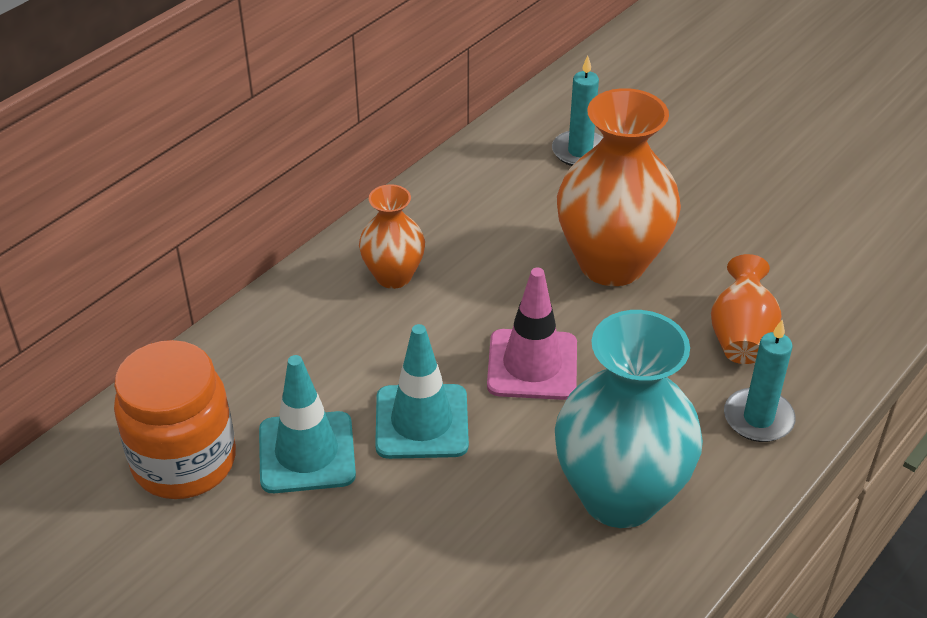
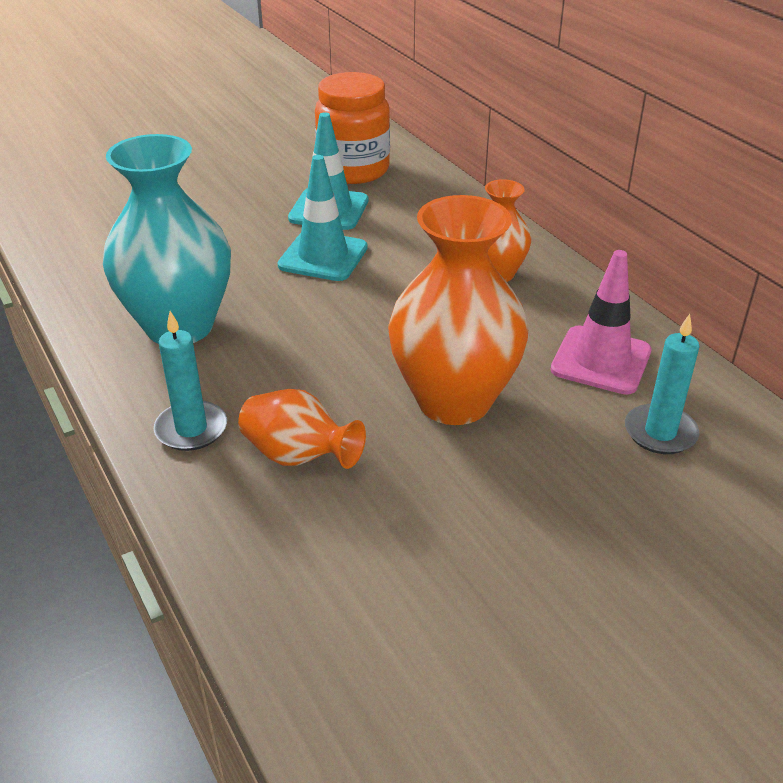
camera: 110 degrees right, 5 degrees down
(532, 365) = (347, 319): pink traffic cone -> pink traffic cone (601, 360)

